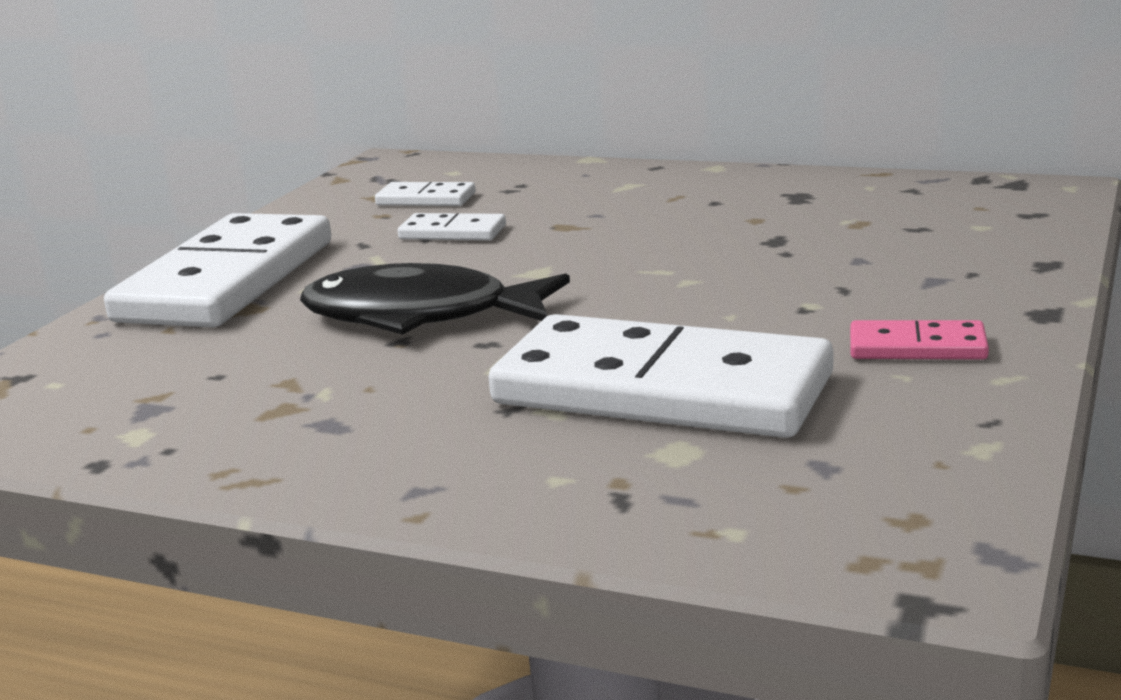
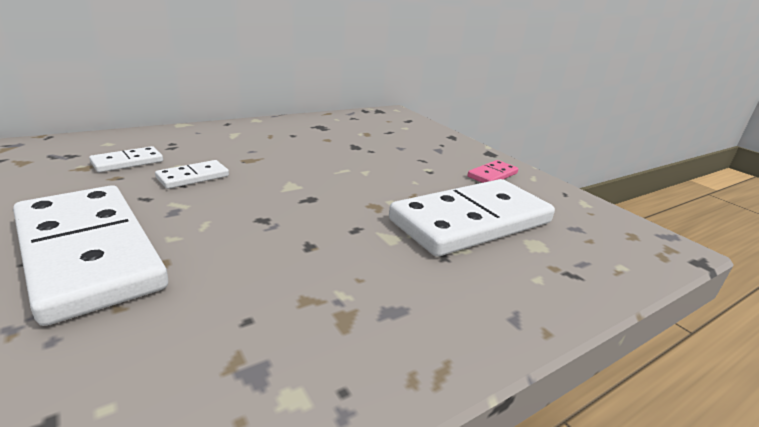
camera: 60 degrees left, 5 degrees up
(420, 315) = (288, 228): black fish -> none

